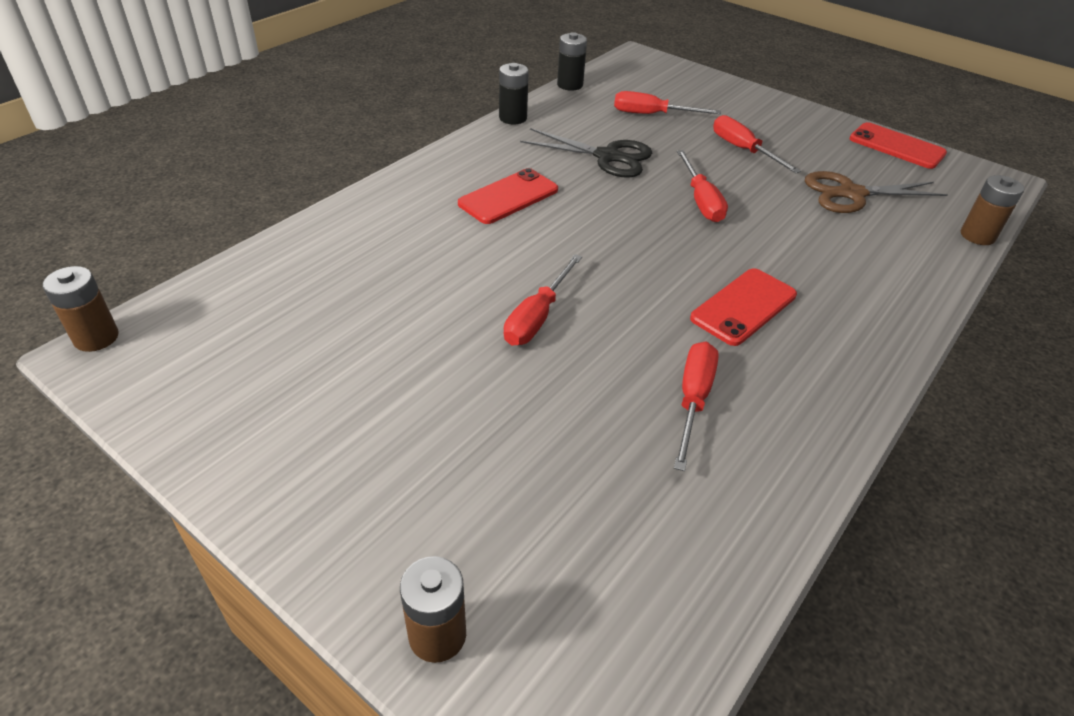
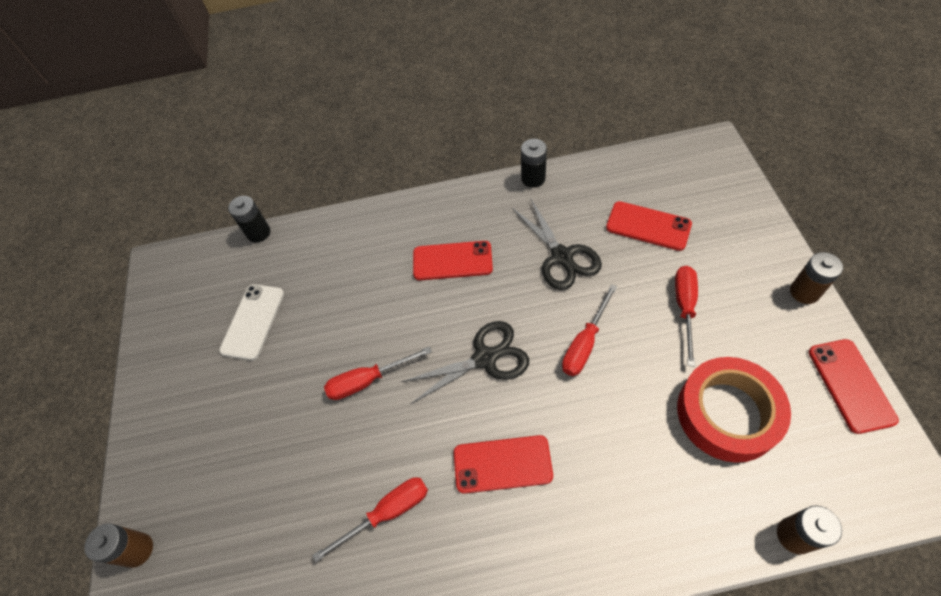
camera: 50 degrees right, 15 degrees up
(96, 337) = (166, 253): brown battery -> brown battery (804, 292)
(326, 338) = (253, 321): none -> white phone
(570, 85) = (615, 158): black battery -> black battery (258, 233)
(631, 247) = (485, 358): none -> black scissors
(651, 114) = (648, 226): red screwdriver -> red phone
(851, 194) = (727, 413): brown scissors -> red tape

